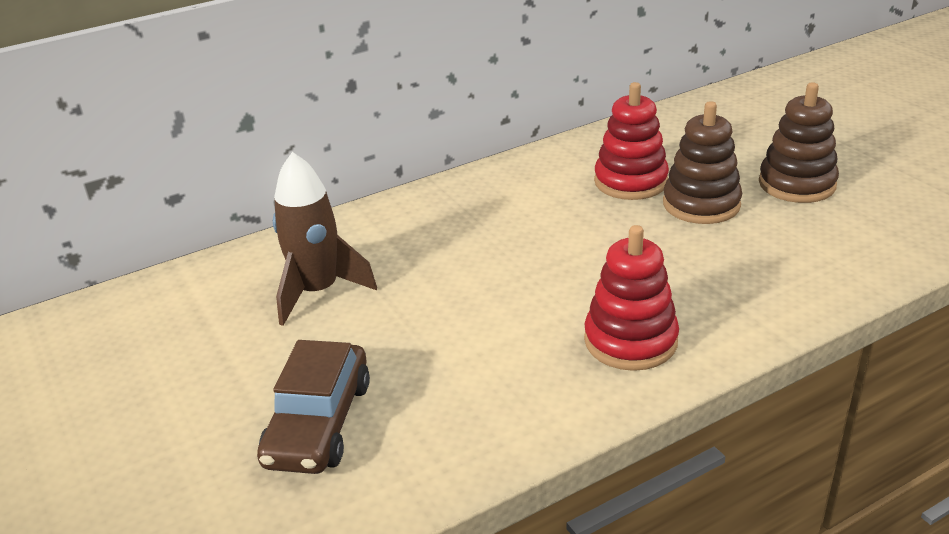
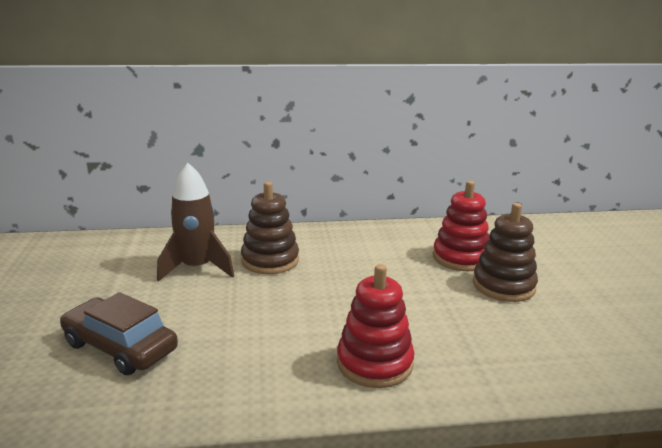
camera: 20 degrees right, 10 degrees down
(318, 423) = (120, 347): brown car -> brown car turned 90 degrees clockwise
(797, 184) = (593, 292): brown stacking toy -> brown stacking toy (270, 260)

